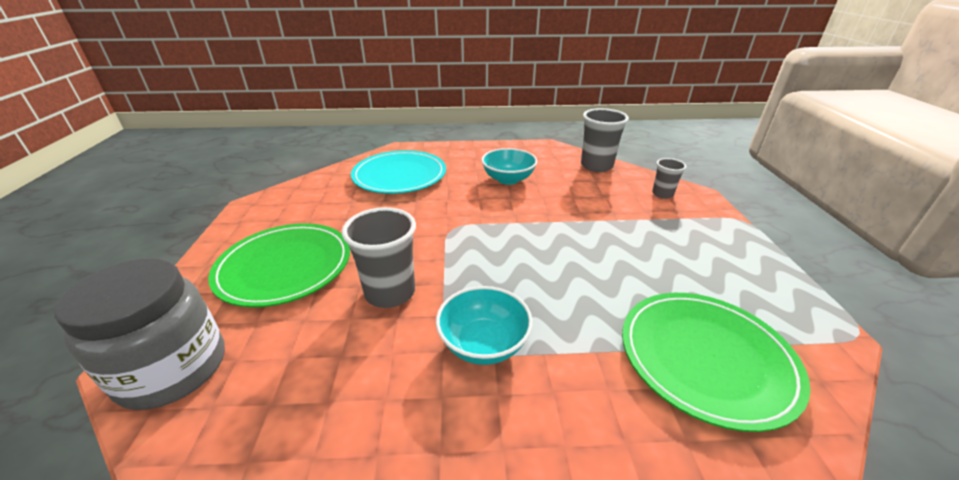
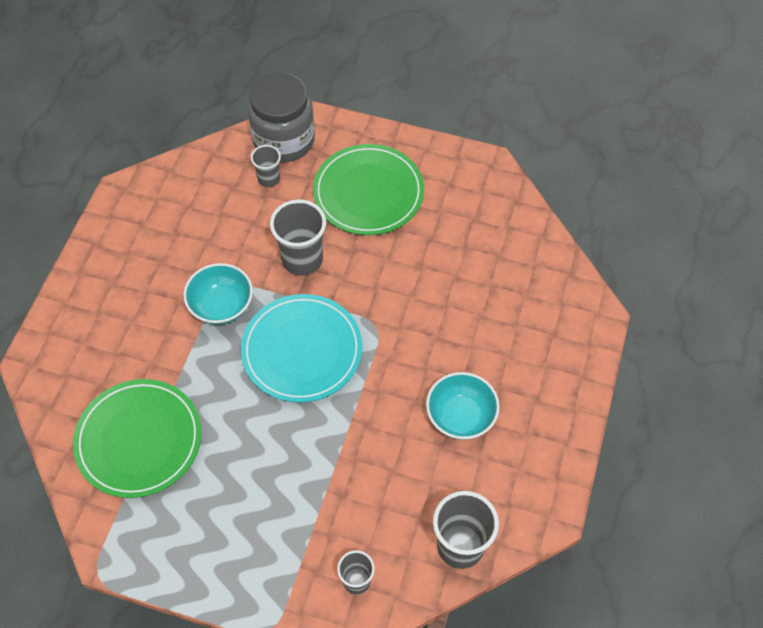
camera: 110 degrees right, 25 degrees up
(255, 363) = (269, 179): none -> grey cup
(399, 175) = (512, 301): turquoise plate -> turquoise plate (302, 350)

